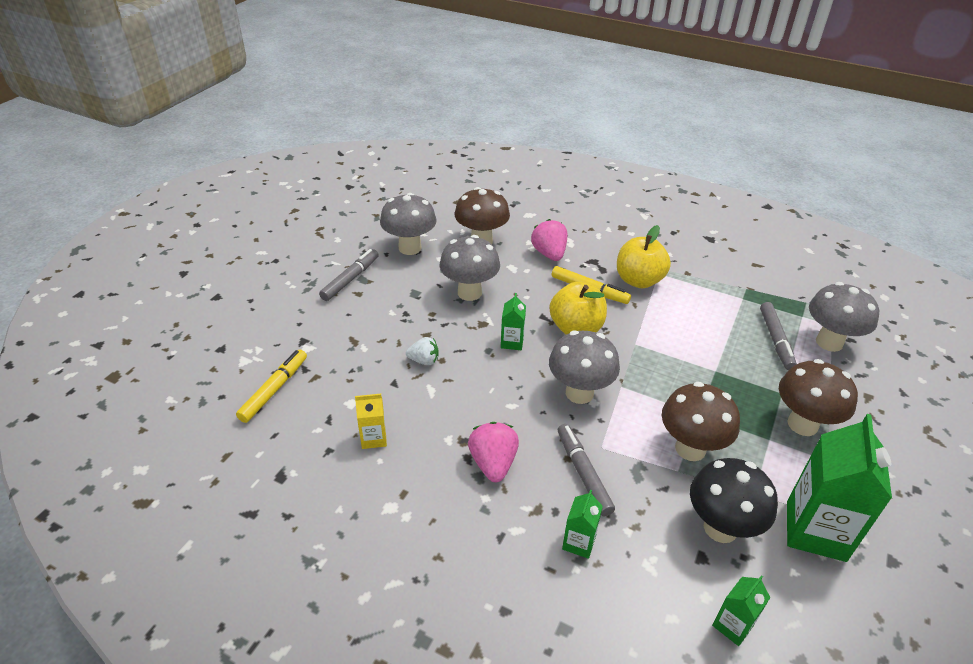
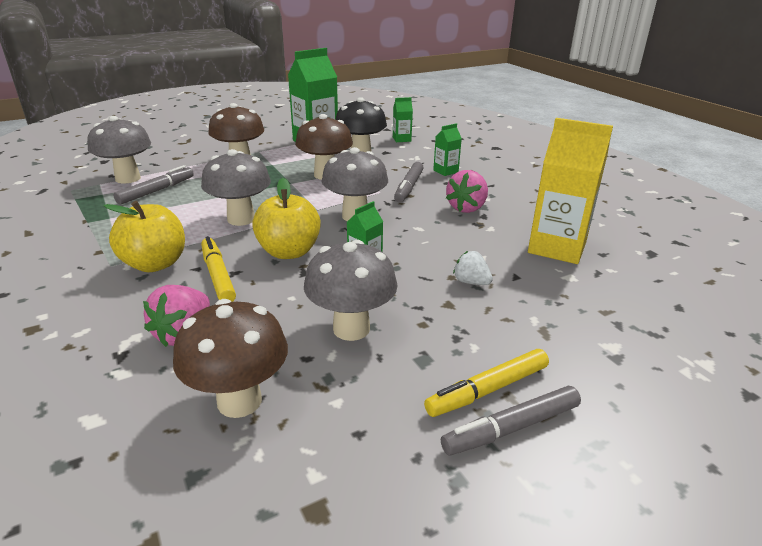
camera: 145 degrees left, 10 degrees down
(274, 390) = (659, 316): yellow marker -> yellow marker (488, 390)
(374, 438) = (557, 247): yellow carton -> yellow carton, size x2.08
(410, 248) = (366, 448): grey mushroom -> grey mushroom (241, 219)

